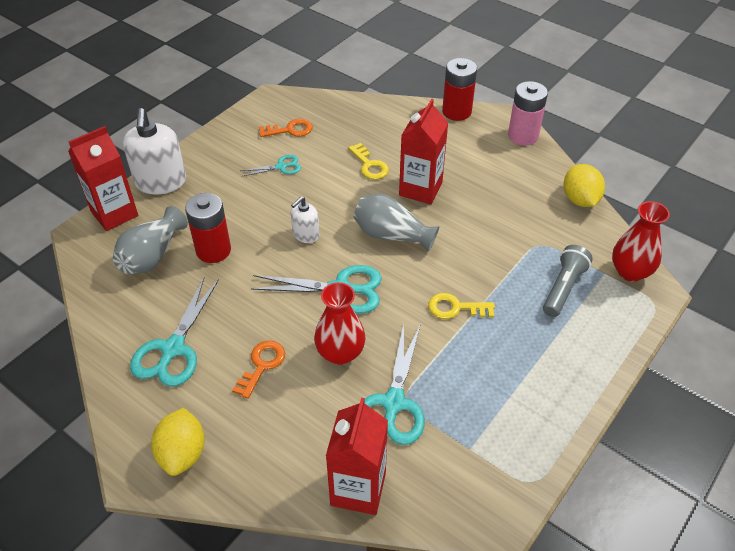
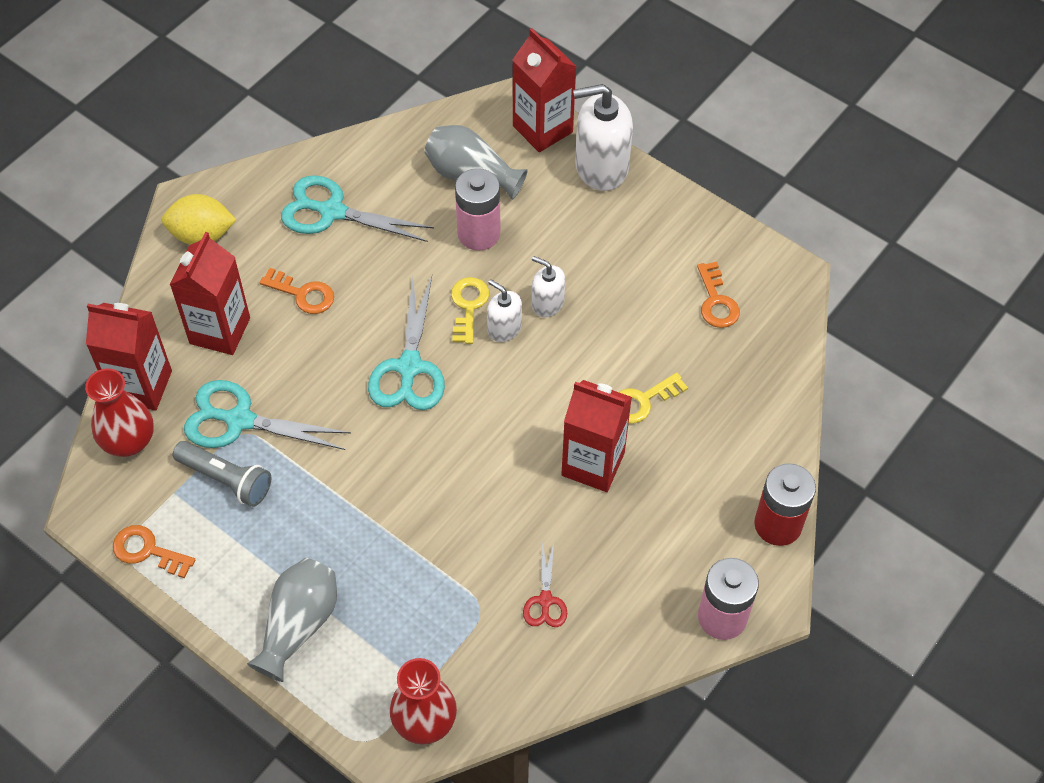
camera: 90 degrees right, 10 degrees up
(213, 250) = (478, 233): red battery -> pink battery
(281, 167) = (635, 295): turquoise scissors -> none
(284, 211) = (547, 303): none -> white soap dispenser
(297, 427) = (220, 331): none -> red carton
(340, 353) = (313, 368): red vase -> red vase (129, 441)
(391, 235) = (502, 425): grey vase -> grey vase (298, 624)
(455, 308) = (372, 493): yellow key -> yellow key (468, 306)
(527, 212) = (545, 600): none -> red scissors
(530, 463) = (147, 551): none -> orange key
(563, 288) = (399, 627): grey flashlight -> grey flashlight (226, 479)
(580, 200) = (573, 679): yellow lemon -> none

